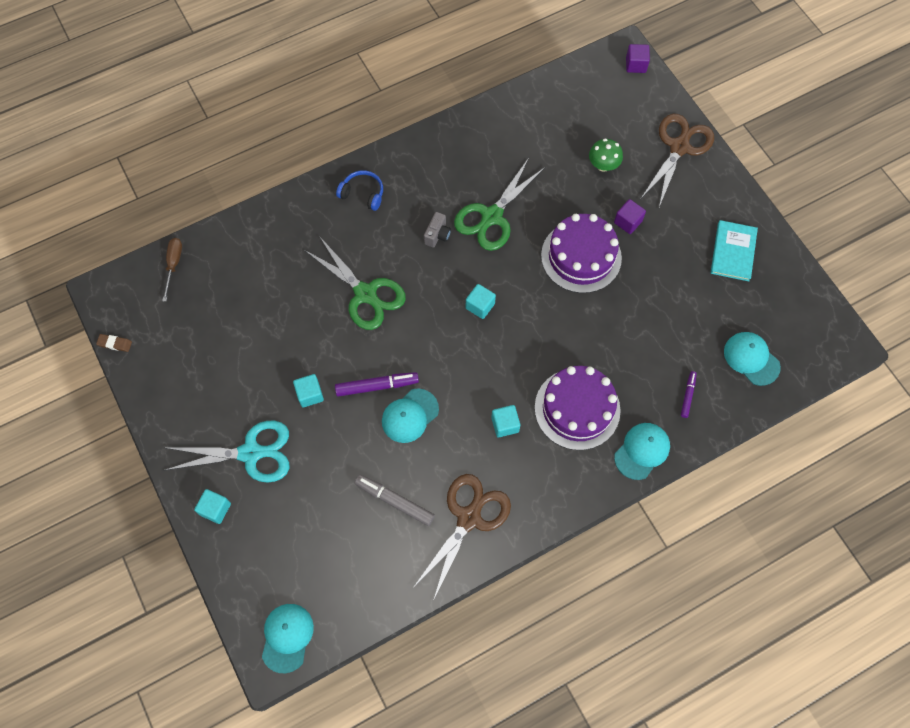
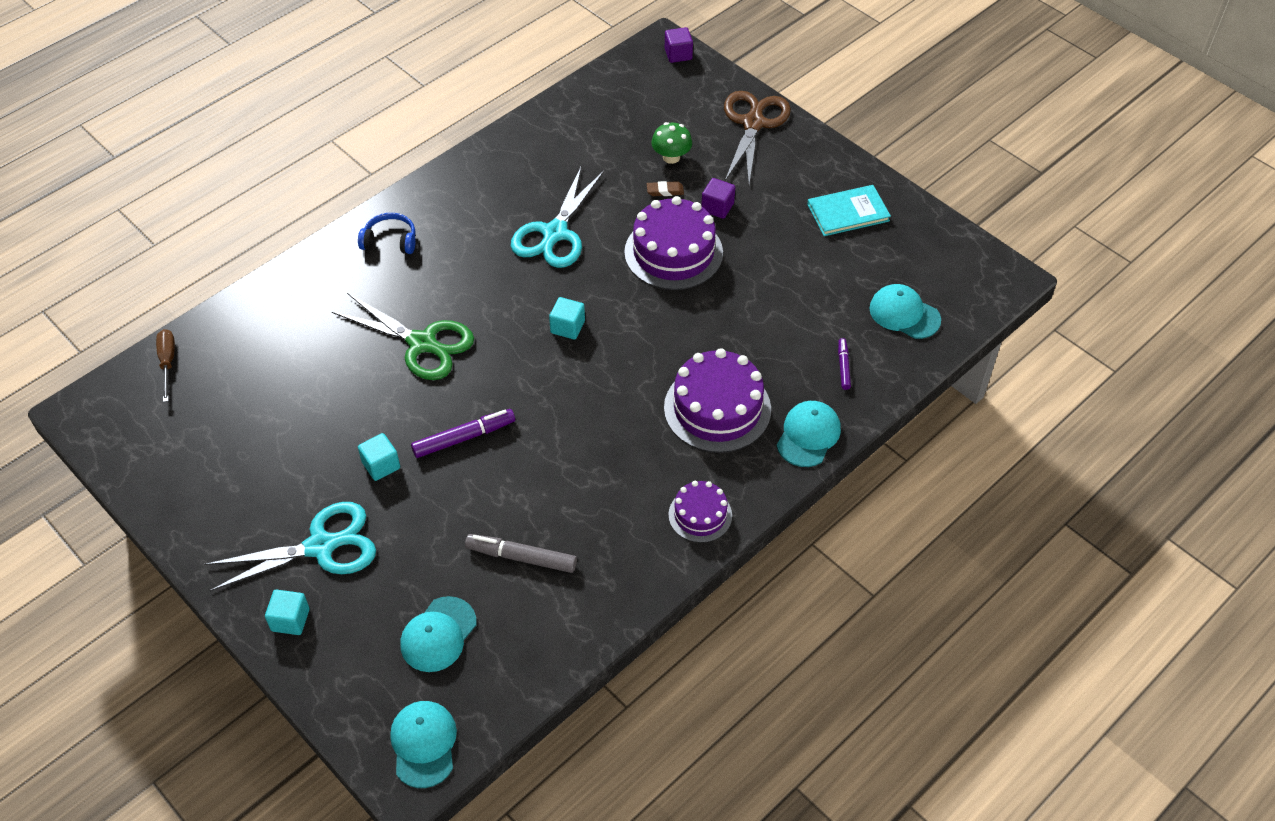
camera: 15 degrees left, 15 degrees down
(115, 344) = (109, 464): brown eraser -> brown eraser (665, 191)
(410, 415) = (514, 460): turquoise cap -> turquoise cap (438, 634)
(437, 235) = (494, 265): grey camera -> none
(469, 518) = (620, 554): brown scissors -> none
(492, 216) = (555, 233): green scissors -> turquoise scissors
(505, 424) = (635, 444): turquoise cube -> none
(538, 500) = (700, 515): none -> purple cake
(733, 252) = (848, 213): turquoise book -> turquoise book turned 75 degrees clockwise

